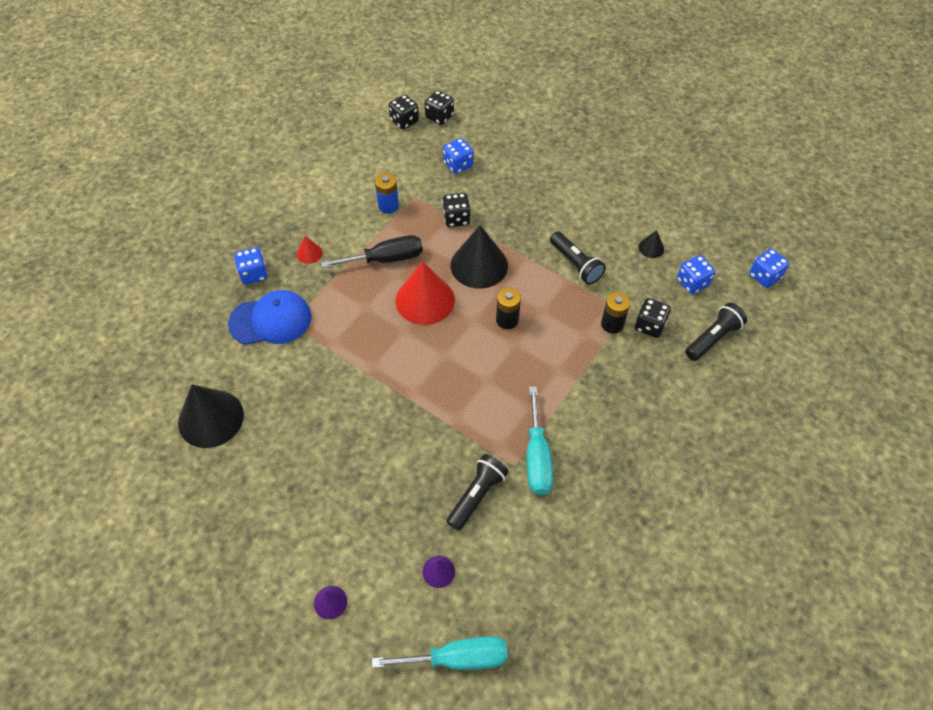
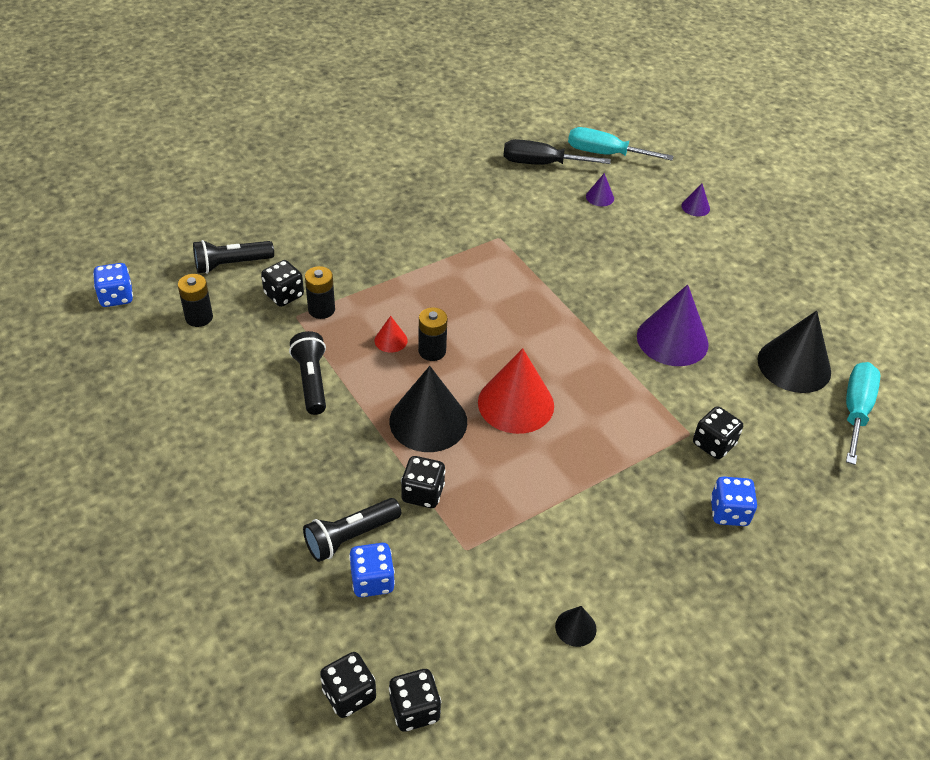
camera: 160 degrees left, 10 degrees down
(271, 320) = (713, 444): blue cap -> black dice
(309, 253) = (646, 516): red cone -> red cone (391, 340)
(320, 405) = (672, 340): none -> purple cone
(386, 259) = (543, 470): black screwdriver -> black screwdriver (541, 164)
(388, 206) = (509, 549): blue battery -> none
(477, 495) = (544, 229): black flashlight -> black flashlight (350, 537)
(537, 457) = (475, 235): turquoise screwdriver -> turquoise screwdriver (855, 410)
(651, 248) = (207, 368): black cone -> black cone (575, 627)
(692, 283) = (199, 317): blue dice -> black battery

